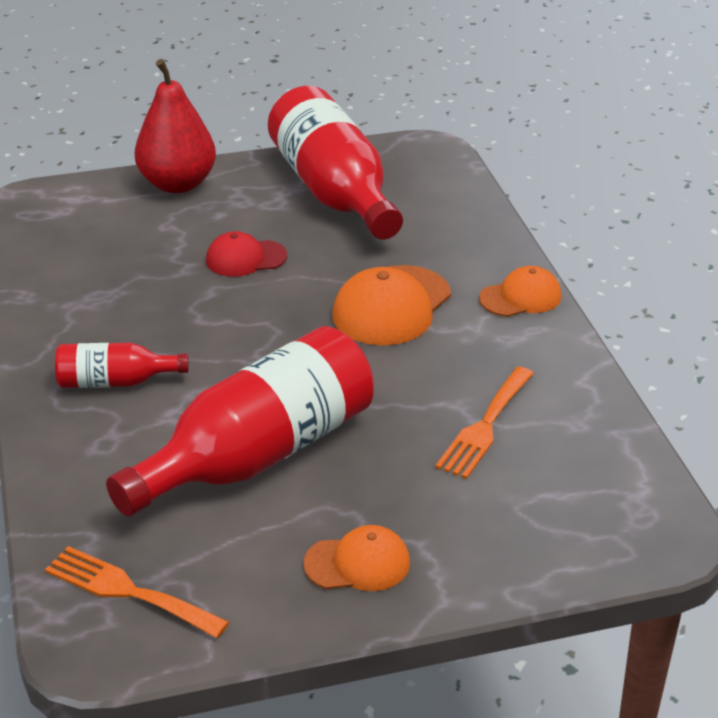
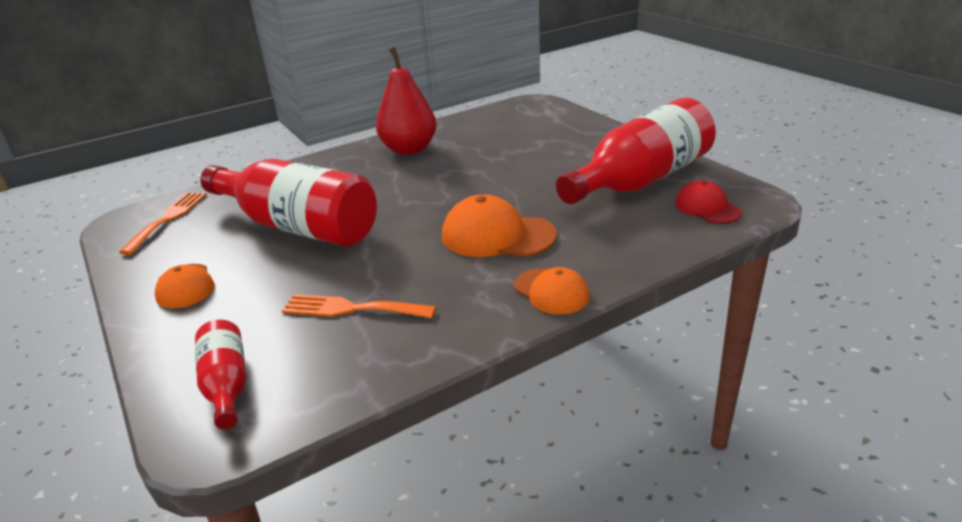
camera: 75 degrees right, 5 degrees down
(115, 382) = (361, 169): red bottle -> red bottle (226, 385)
(177, 184) = (595, 132): red pear -> red pear (409, 149)
(245, 258) = (522, 172): red cap -> red cap (707, 208)

